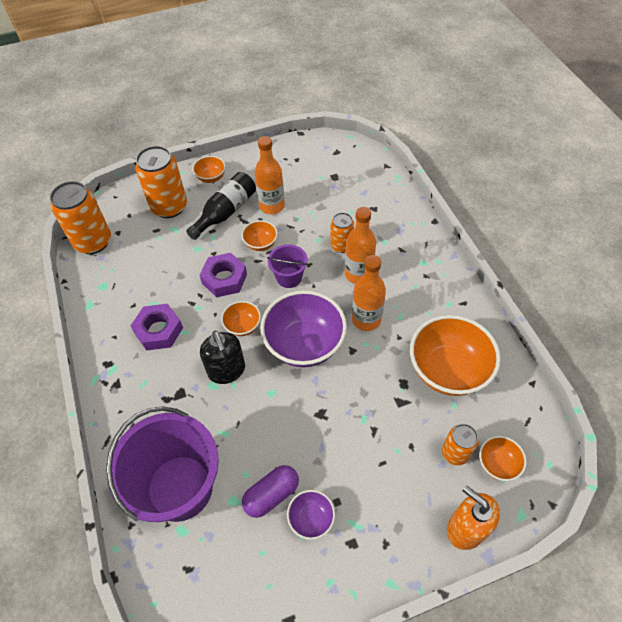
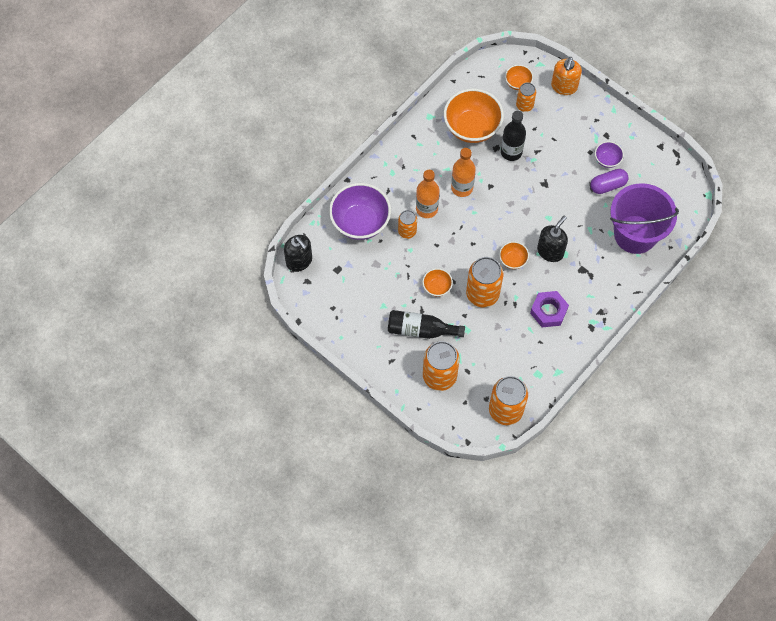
camera: 120 degrees left, 10 degrees up
(211, 177) = (390, 363): orange bowl -> none
(224, 279) = (482, 294): purple nut -> orange can
(271, 495) = (608, 185): purple capsule -> purple capsule turned 45 degrees counterclockwise
(272, 206) = (395, 299): orange bottle -> none
(289, 277) = (456, 252): purple bucket -> none
(304, 344) = (503, 216): purple bowl -> purple bowl (360, 222)
(361, 153) = (299, 261): none -> black soap dispenser
(388, 398) = (511, 152): none -> black bottle

